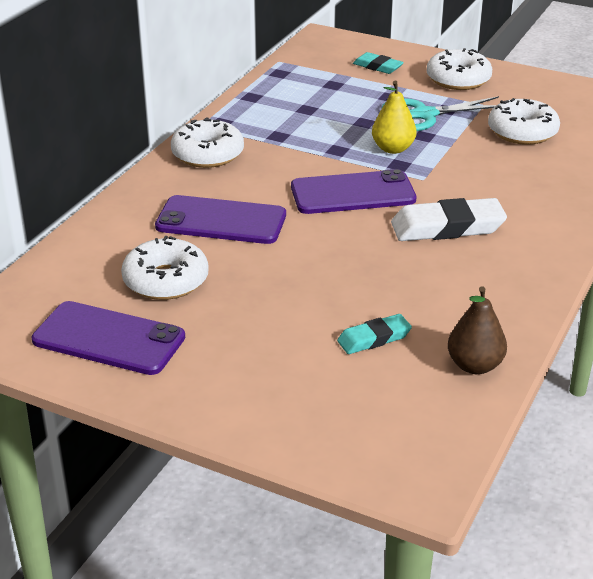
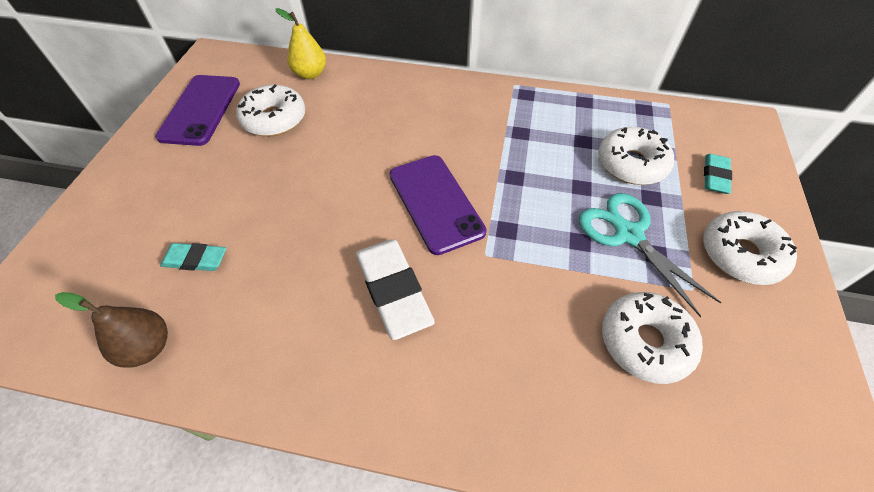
camera: 75 degrees right, 20 degrees up
(207, 154) = (467, 98): white donut -> white donut (631, 164)
(221, 221) = (364, 129): purple phone -> none
(374, 338) = (195, 259): turquoise eraser -> turquoise eraser turned 45 degrees counterclockwise
(393, 149) = (537, 219): yellow pear -> yellow pear (310, 74)

